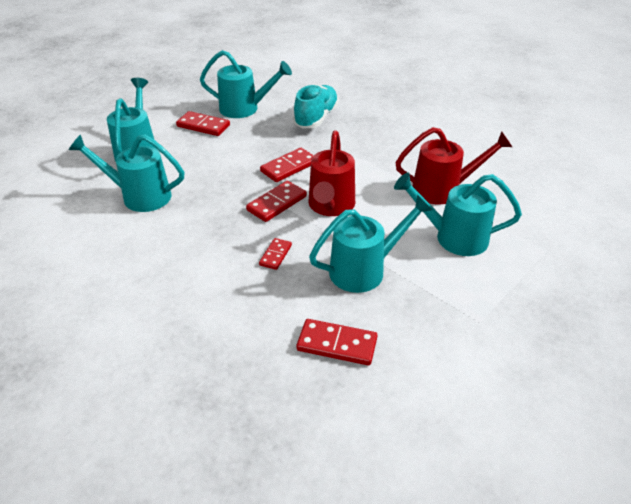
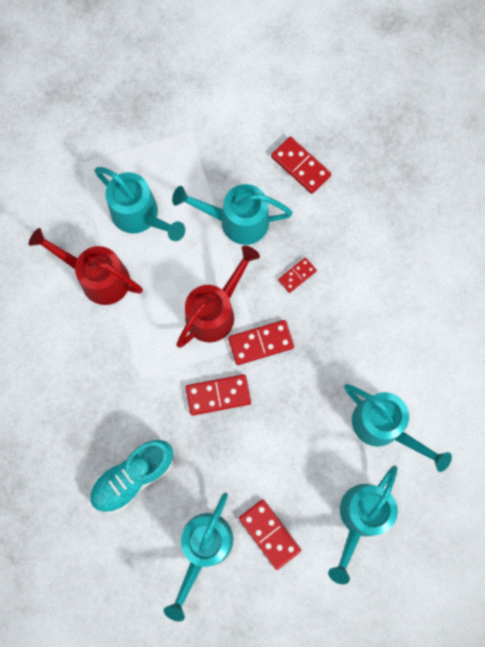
camera: 150 degrees left, 35 degrees up
(245, 109) = (203, 548): turquoise watering can -> turquoise watering can turned 105 degrees counterclockwise

